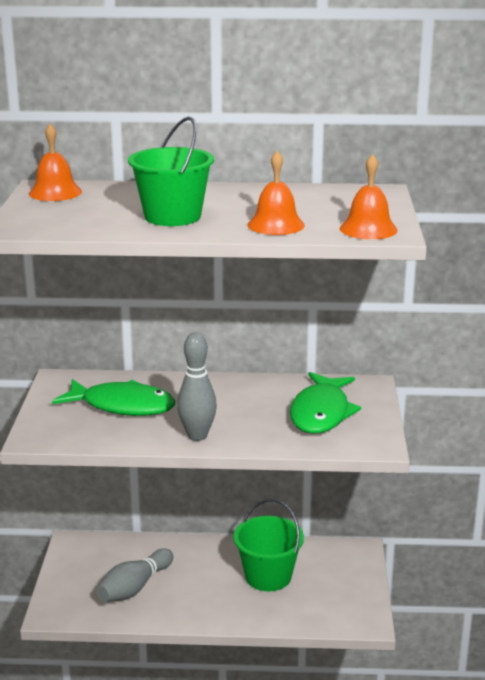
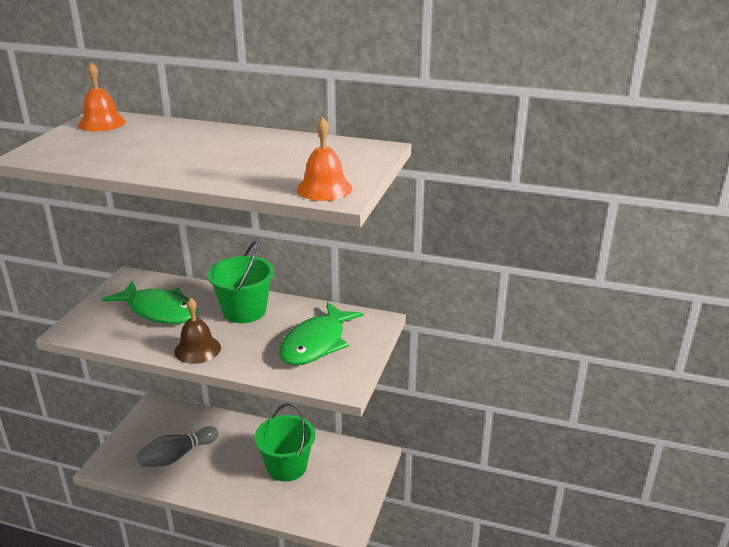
camera: 15 degrees right, 5 degrees up
(172, 216) = (168, 156): green bucket -> green bucket (244, 311)
(197, 436) = (197, 349): grey bowling pin -> brown bell
(276, 225) = (246, 175): orange bell -> none

